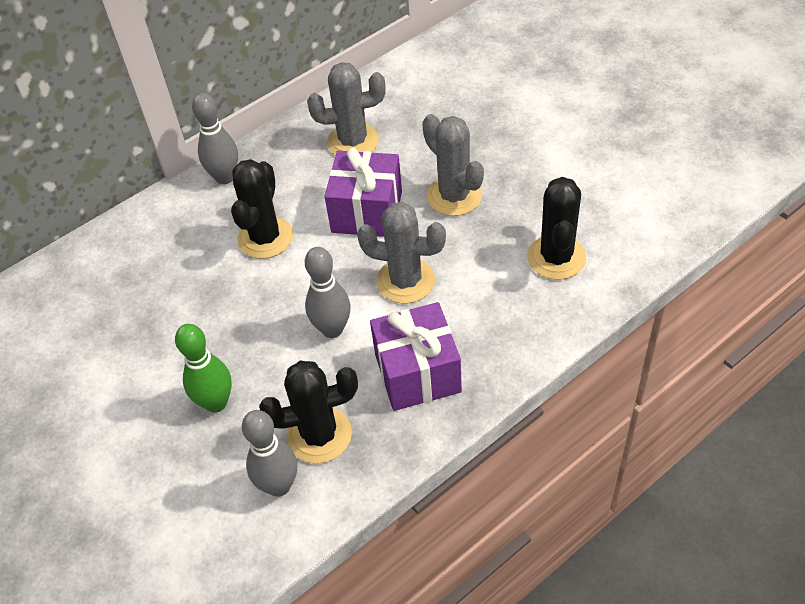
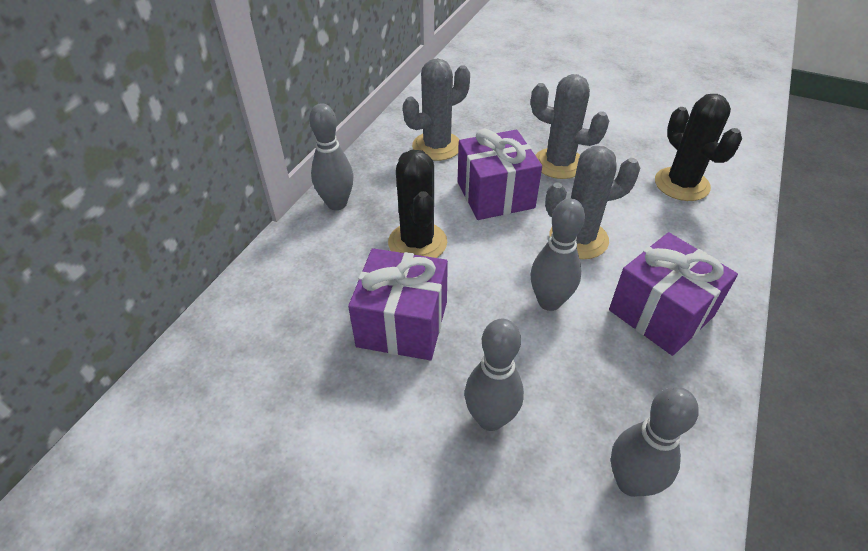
camera: 30 degrees left, 5 degrees down
(204, 306) = (402, 324): none -> purple gift
(216, 402) = (490, 418): green bowling pin -> grey bowling pin
(319, 435) = (624, 408): black cactus -> none

